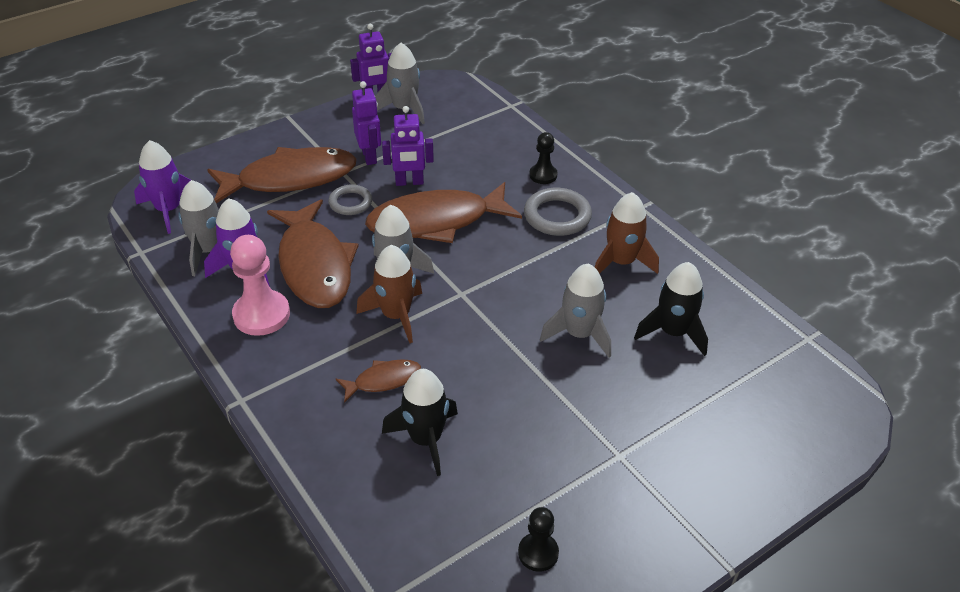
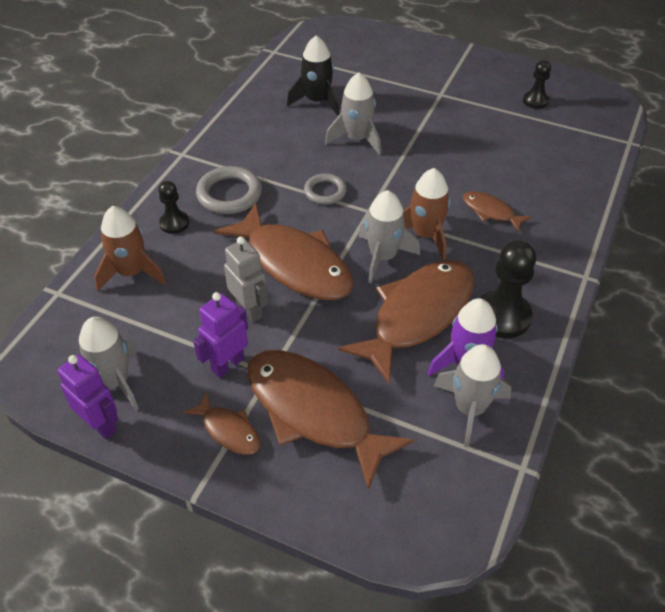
camera: 120 degrees left, 5 degrees up
(169, 210) = (448, 492): purple rocket -> none
(261, 315) = (502, 316): pink pawn -> black pawn
(317, 141) = (228, 430): none -> brown fish
(350, 203) = (314, 338): grey ring -> grey ring (325, 191)
(409, 182) = (250, 310): purple robot -> grey robot
(426, 439) = (514, 170): black rocket -> none
(621, 262) = (262, 143): brown rocket -> brown rocket (131, 273)

